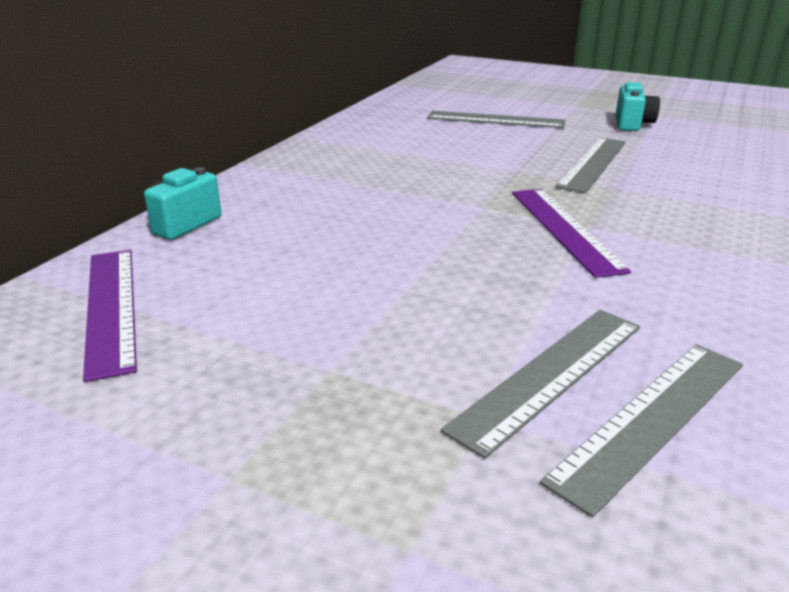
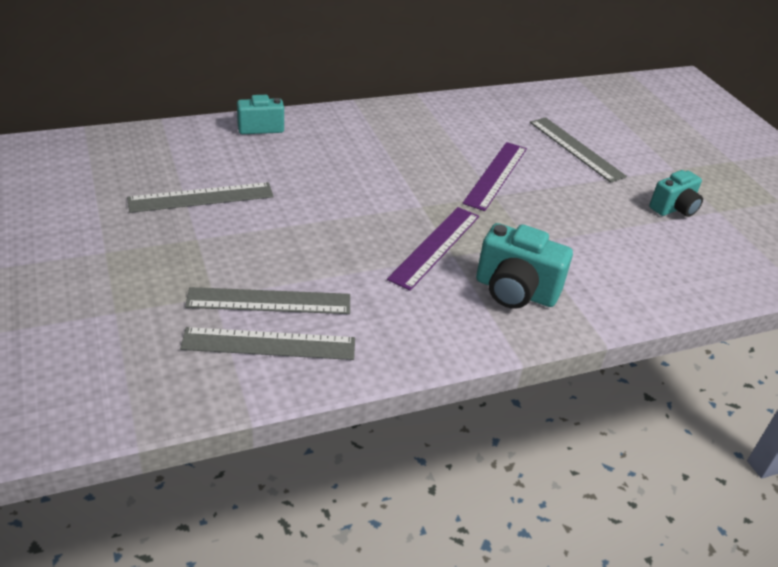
camera: 40 degrees right, 10 degrees up
(111, 307) = (168, 157): purple ruler -> purple ruler (496, 175)
(593, 163) = (560, 219): grey ruler -> grey ruler (201, 197)
(688, 224) = (515, 291): none -> turquoise camera

